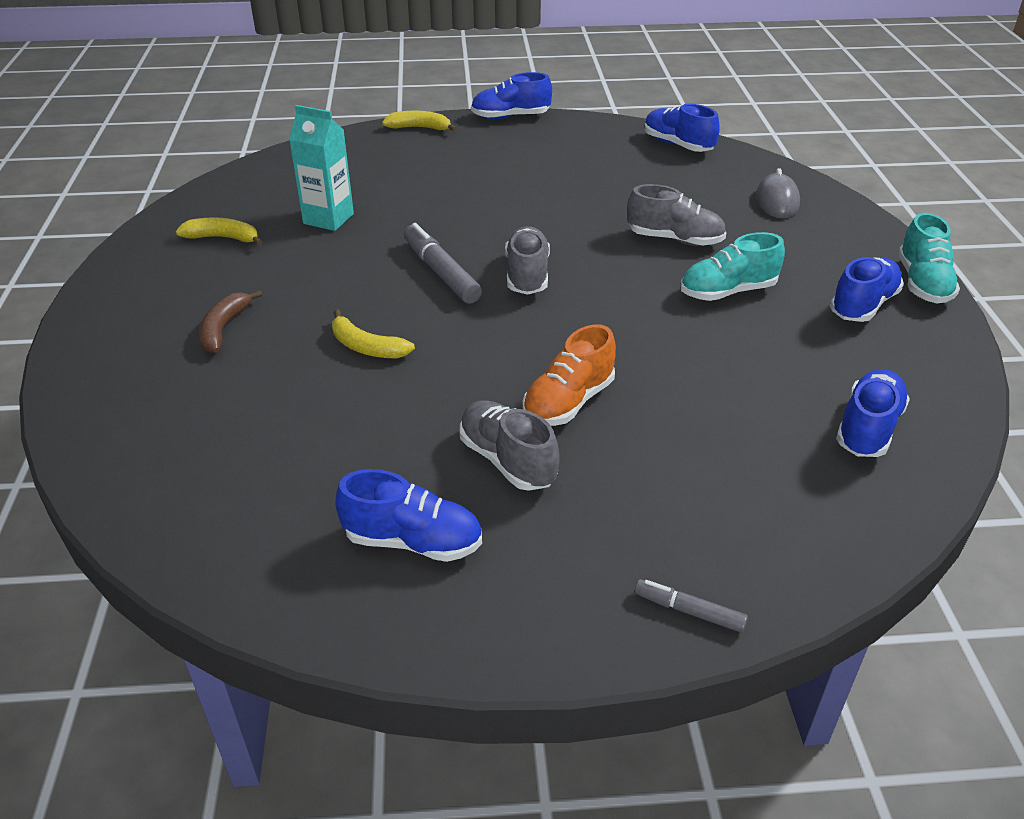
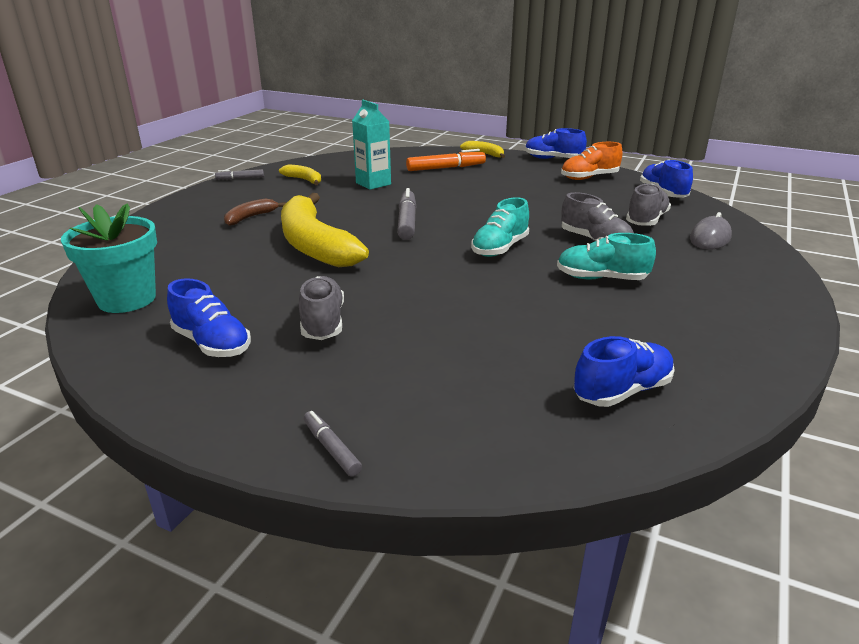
camera: 30 degrees right, 10 degrees down
(121, 261) = (240, 178): none -> grey marker
(216, 523) = (127, 299): none -> turquoise flower pot
(366, 347) = (315, 245): yellow banana -> yellow banana, size x2.23
(394, 165) = (445, 168): none -> orange marker
(527, 275) = (461, 235): grey shoe -> grey shoe (646, 220)
(568, 402) = (403, 305): orange shoe -> orange shoe (589, 178)
(863, 305) = (714, 315): blue shoe -> none
(922, 283) = (791, 316): turquoise shoe -> turquoise shoe (500, 248)

